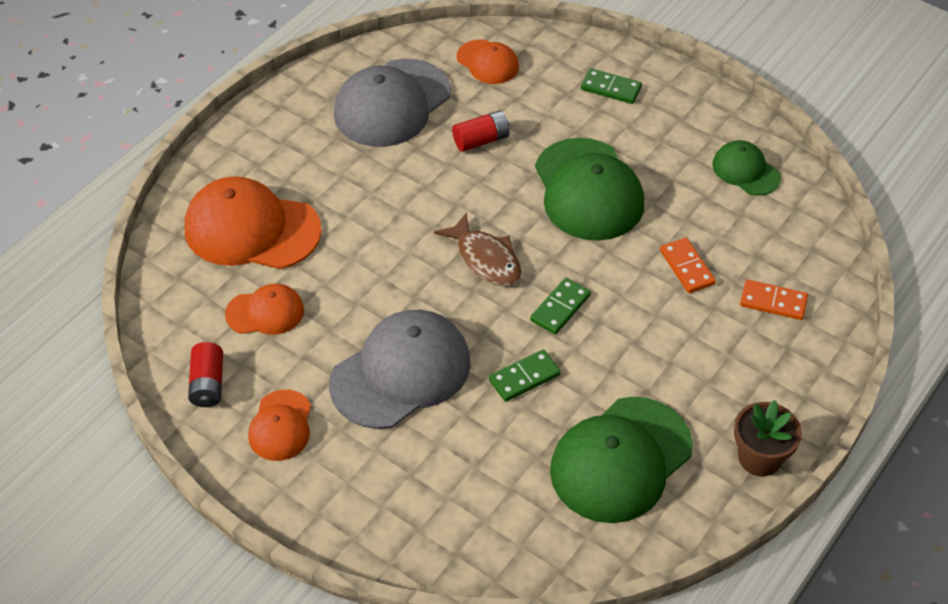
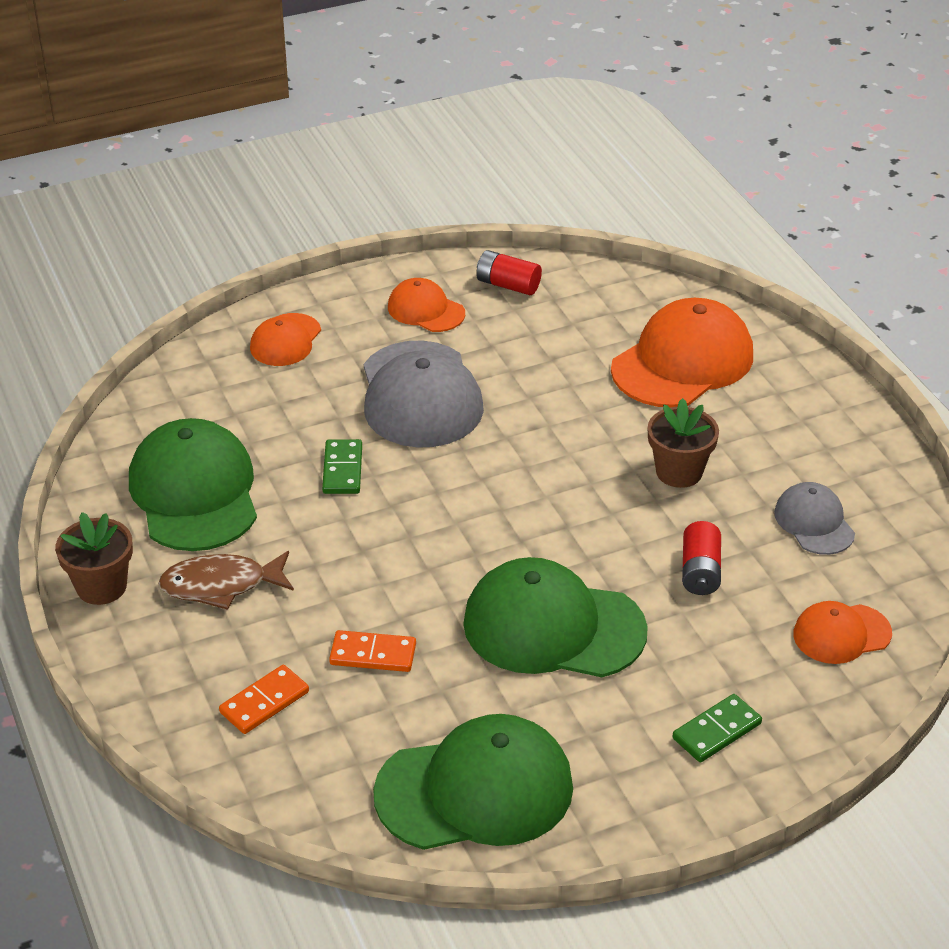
camera: 120 degrees right, 10 degrees down
(265, 312) = (564, 339): orange cap -> orange cap (285, 340)
(387, 185) = (679, 472): none -> brown flower pot
(392, 103) = (814, 522): grey cap -> grey cap, size x0.54
(485, 259) = (514, 503): brown fish -> brown fish (221, 585)
(560, 308) = (404, 530): green domino -> none
(745, 171) = (475, 790): green cap -> green cap, size x1.86

